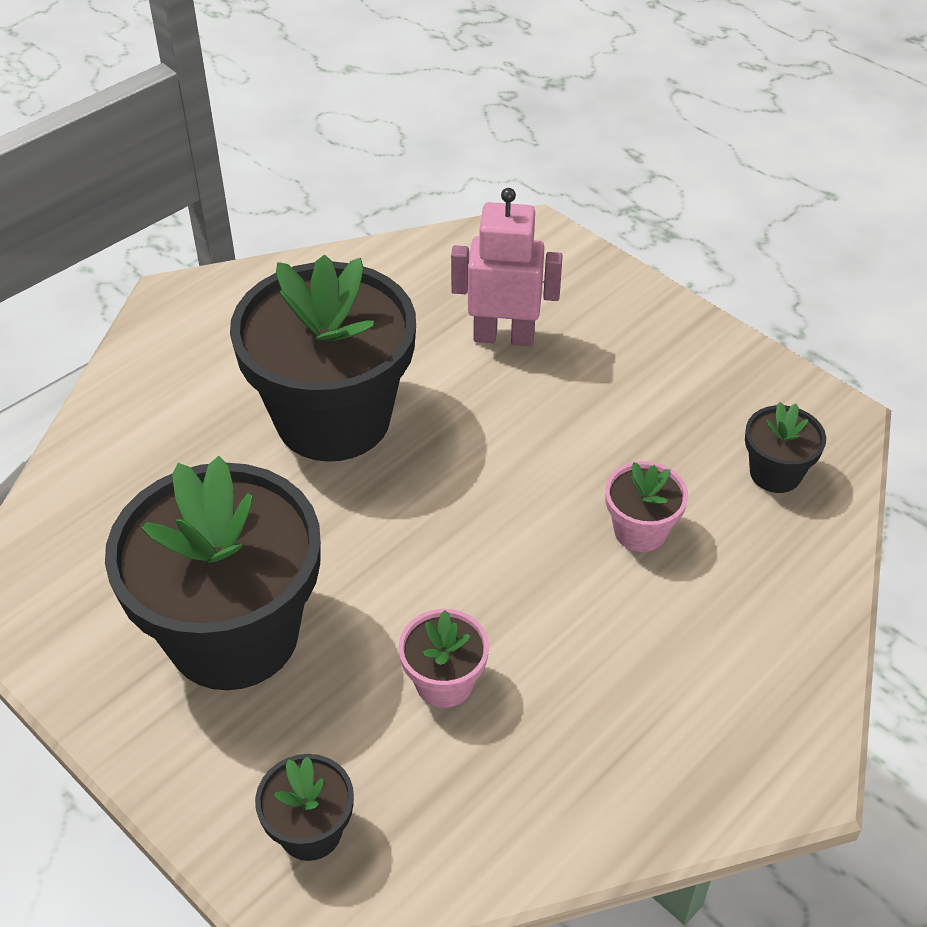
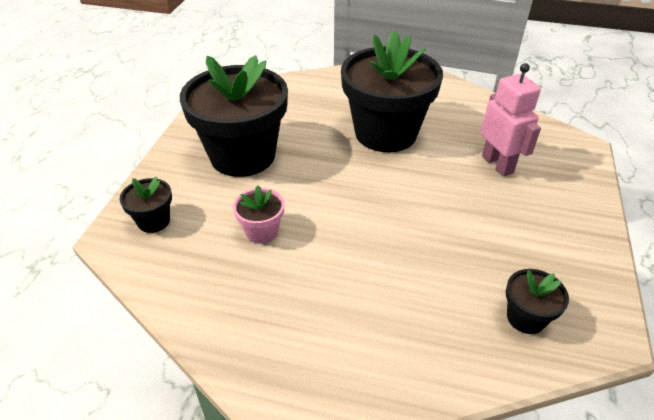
camera: 60 degrees right, 5 degrees down
(640, 530) = (420, 269): pink flower pot -> none

